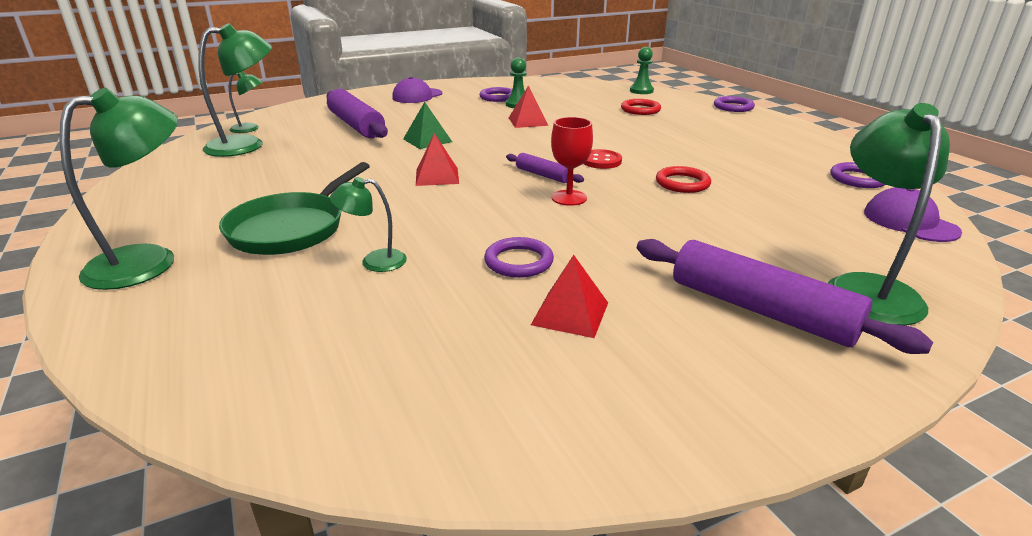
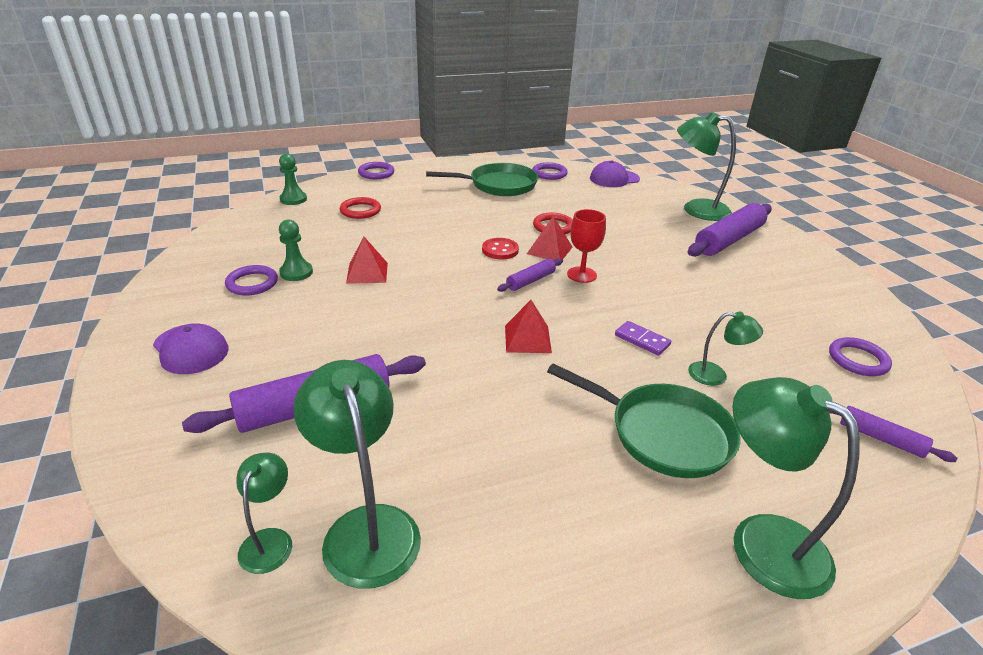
camera: 85 degrees left, 5 degrees up
(232, 361) = (880, 438): none -> purple rolling pin
(374, 261) = (716, 375): green lamp -> green lamp turned 75 degrees counterclockwise
(427, 140) = (408, 343): green pyramid -> none
(440, 225) = (642, 340): none -> purple domino
(518, 261) = (696, 307): purple ring -> purple ring (858, 360)
(570, 313) = (756, 295): red pyramid -> red pyramid (549, 250)
(773, 154) = (498, 185): none -> green pan

